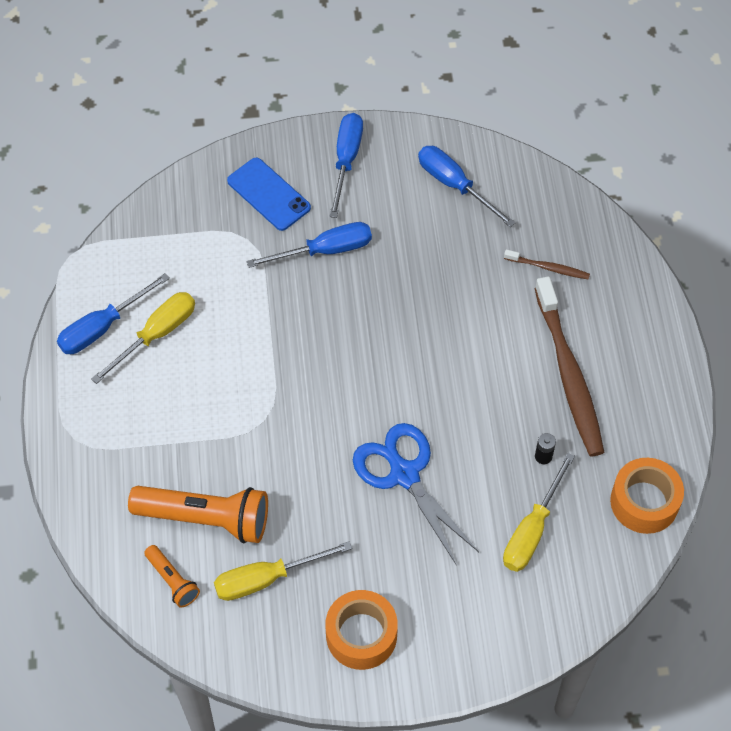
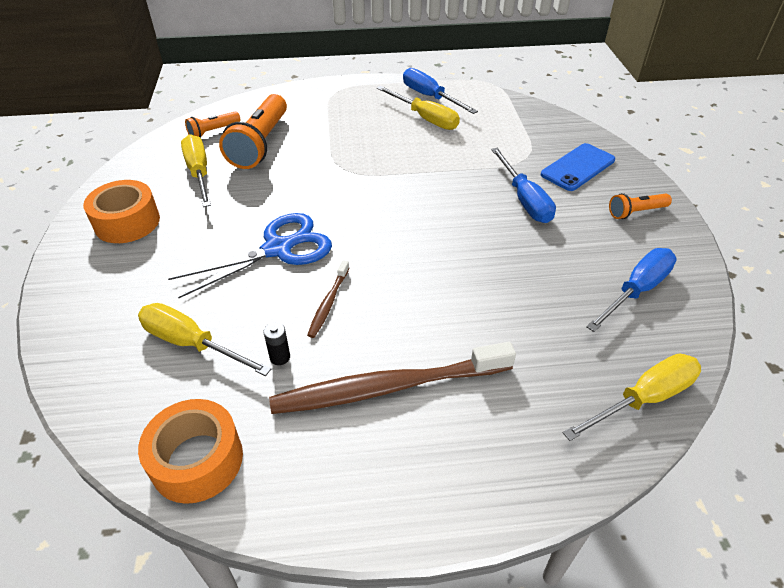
camera: 90 degrees right, 15 degrees down
(346, 160) = (636, 212): blue screwdriver -> orange flashlight
(548, 268) = (541, 373): brown toothbrush -> brown toothbrush (328, 303)
(568, 207) = (643, 399): none -> yellow screwdriver

